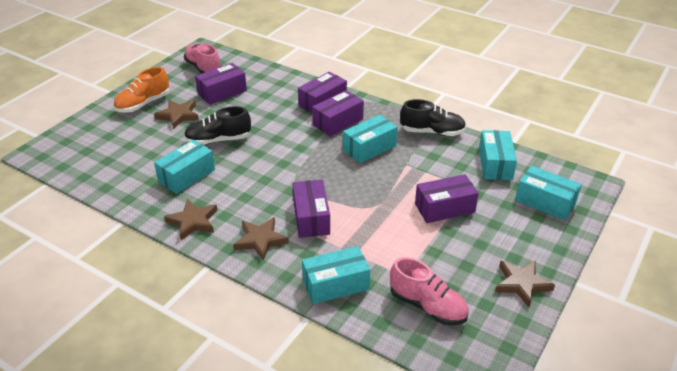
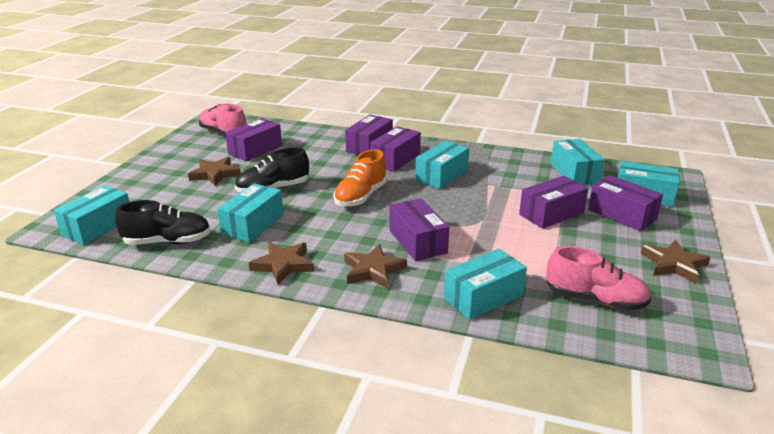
camera: 15 degrees left, 10 degrees down
(69, 157) = (97, 227): none -> turquoise box
(143, 104) = (168, 169): orange shoe -> orange shoe (361, 197)
(432, 132) = (496, 156): black shoe -> black shoe (167, 242)
(509, 220) = (622, 214): none -> purple box

